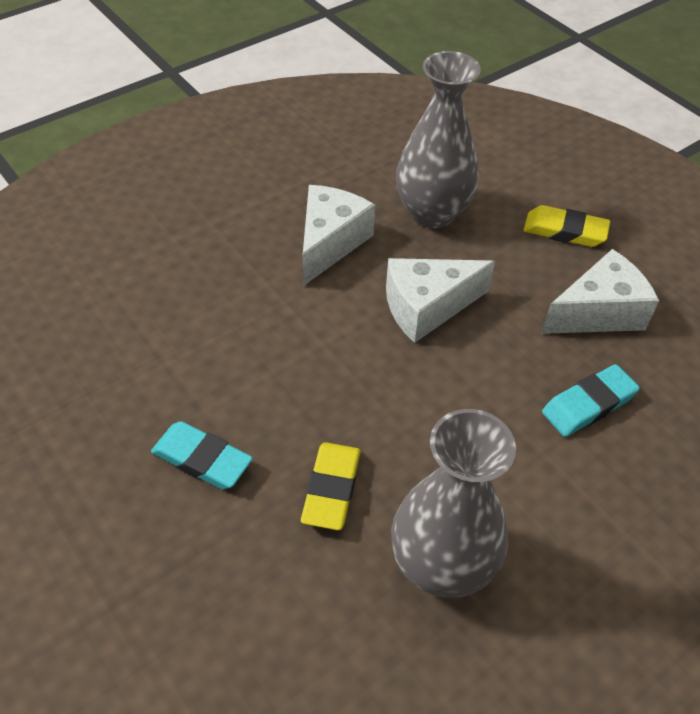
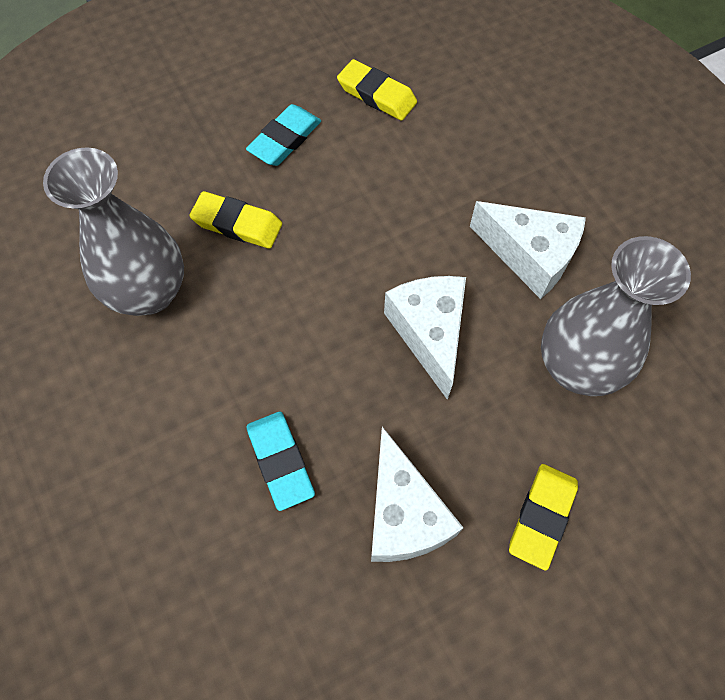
camera: 100 degrees right, 15 degrees up
(130, 375) = (377, 94): none -> yellow eraser

